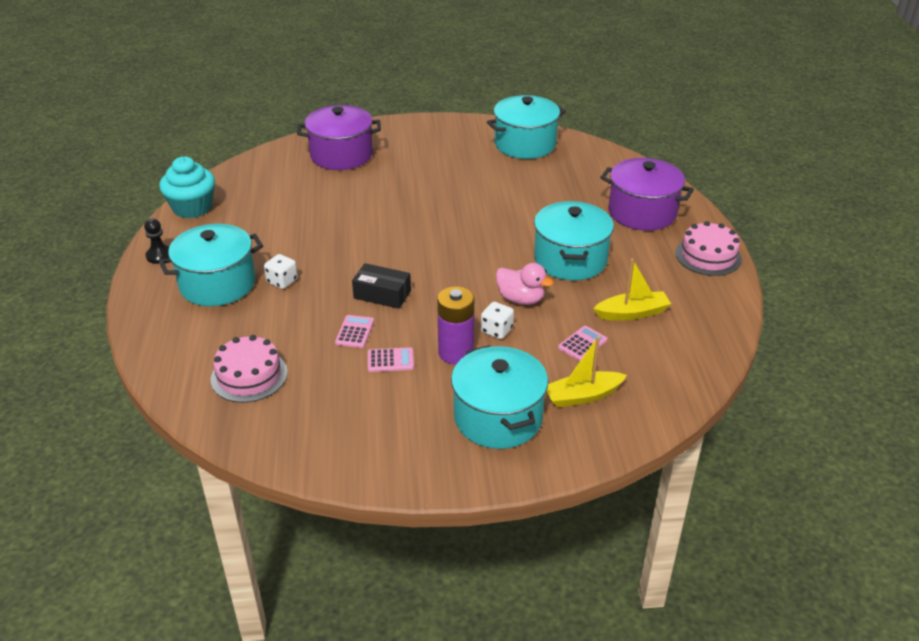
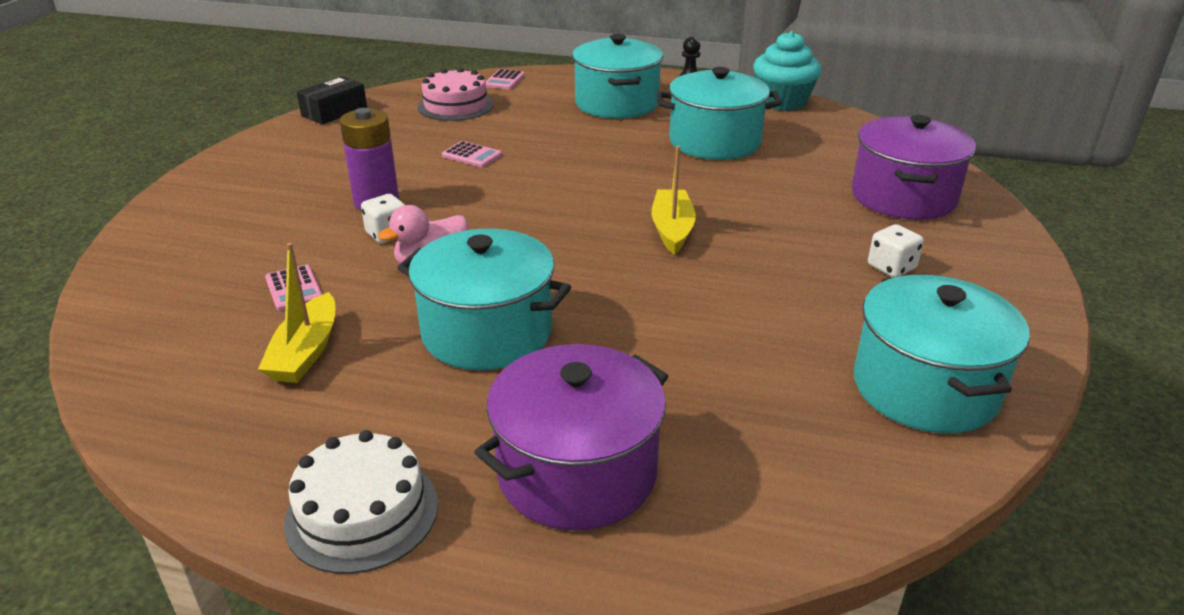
camera: 110 degrees right, 5 degrees down
(282, 281) = (598, 131): white dice -> white dice (891, 267)
(382, 294) = (526, 178): black box -> black box (334, 112)
(390, 360) = (405, 166): pink calculator -> pink calculator (504, 80)
(498, 418) = (250, 205): turquoise pot -> turquoise pot (714, 142)
(582, 396) = (210, 263): yellow boat -> yellow boat (672, 229)
(708, 256) = (362, 512): pink cake -> white cake

